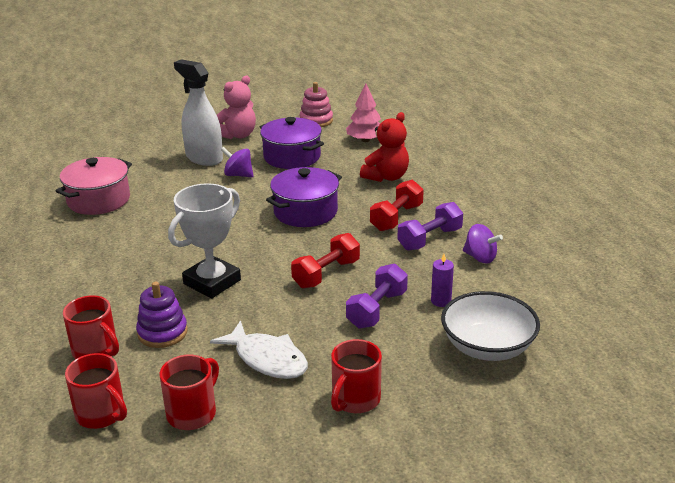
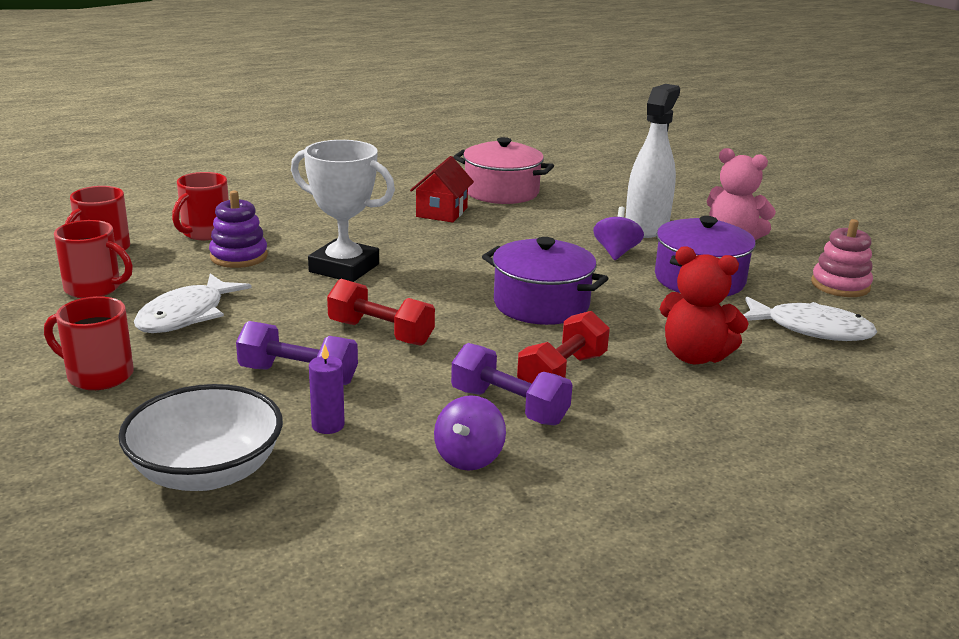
camera: 75 degrees right, 5 degrees down
(125, 230) = (441, 212): none -> red house
(365, 140) = (811, 329): pink tree -> white fish
(396, 218) = (562, 374): red dumbbell -> red dumbbell turned 75 degrees counterclockwise

